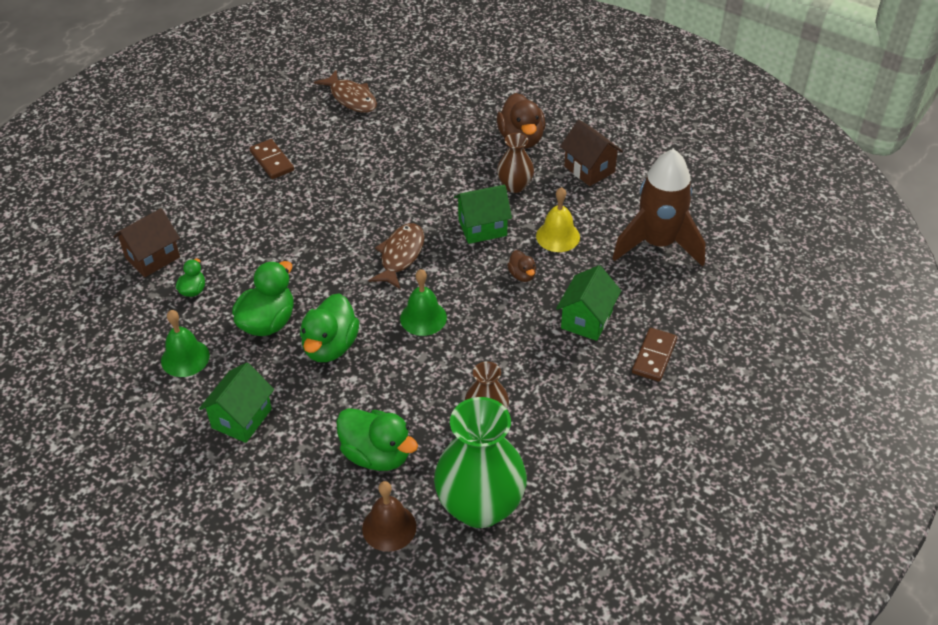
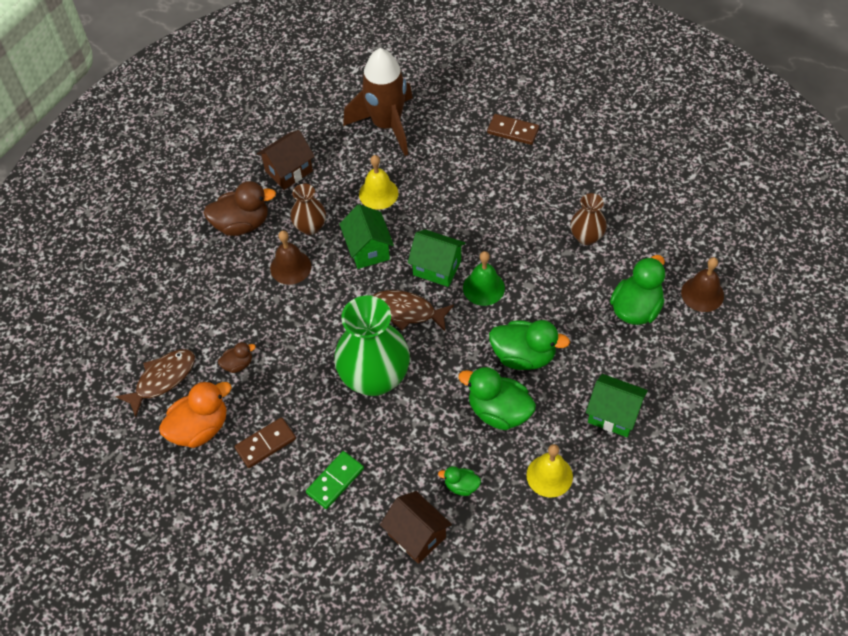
camera: 90 degrees left, 10 degrees up
(185, 358) = (549, 475): green bell -> yellow bell
(223, 205) = (335, 481): none -> green domino
(297, 122) = (200, 428): none -> orange duck
(465, 173) = (290, 267): none -> brown bell
(480, 506) = (672, 237): green vase -> green vase (374, 378)
(522, 275) = (428, 218): brown duck -> brown duck (238, 364)
(586, 320) = (477, 173): green house -> green house (437, 268)

